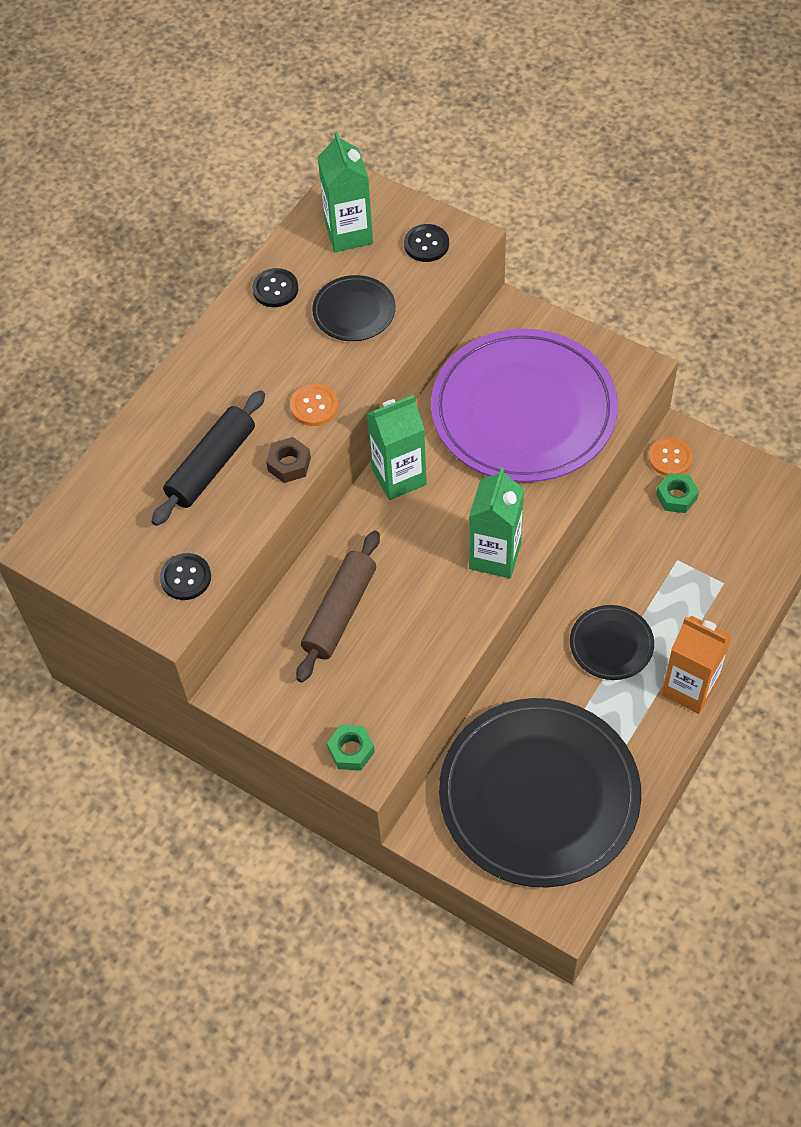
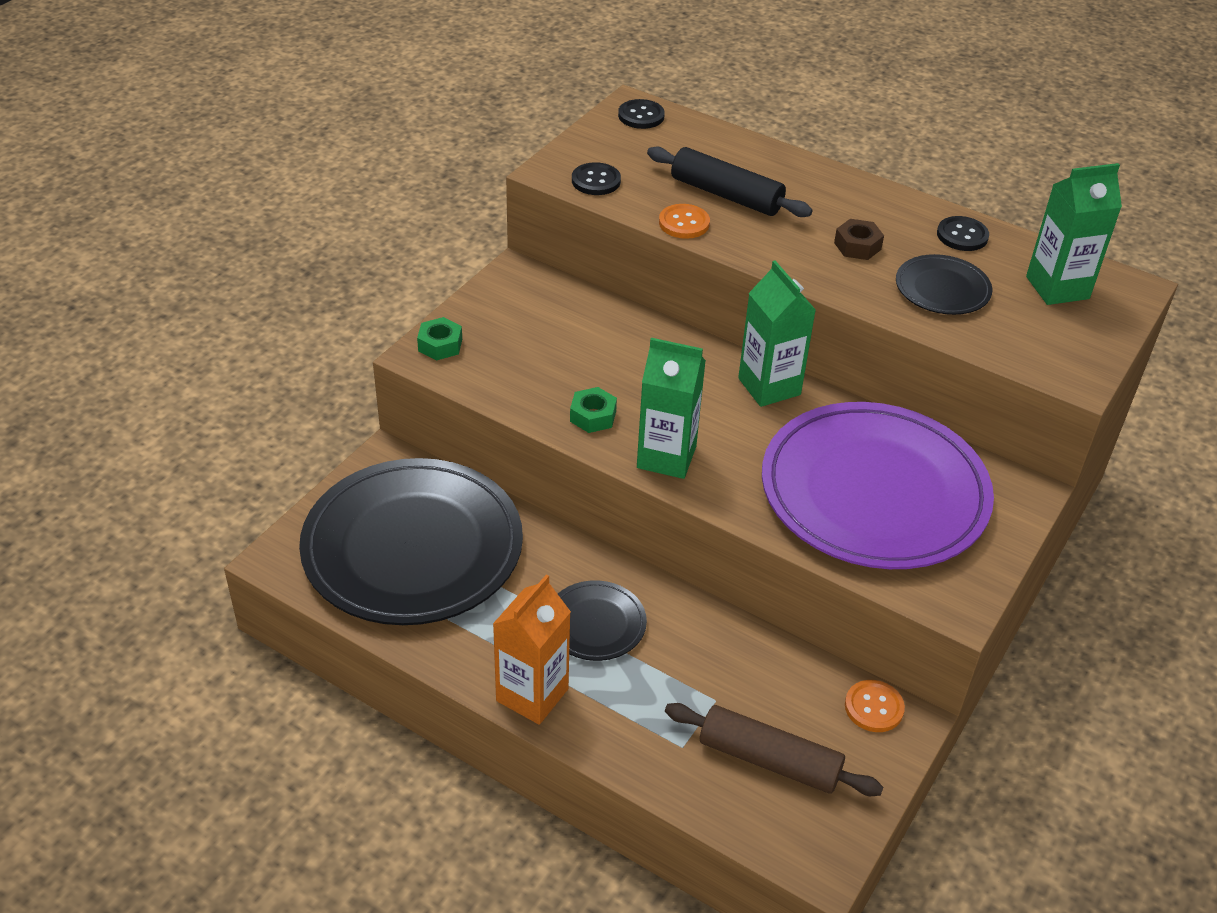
camera: 85 degrees right, 15 degrees down
(289, 464) = (730, 242): brown nut -> brown nut (857, 246)
(314, 406) = (806, 259): orange button -> orange button (684, 223)
(339, 612) = (598, 340): brown rolling pin -> brown rolling pin (769, 760)
(426, 244) = (1057, 346): black button -> black button (641, 116)
(676, 497) = (812, 708): green nut -> green nut (593, 416)

